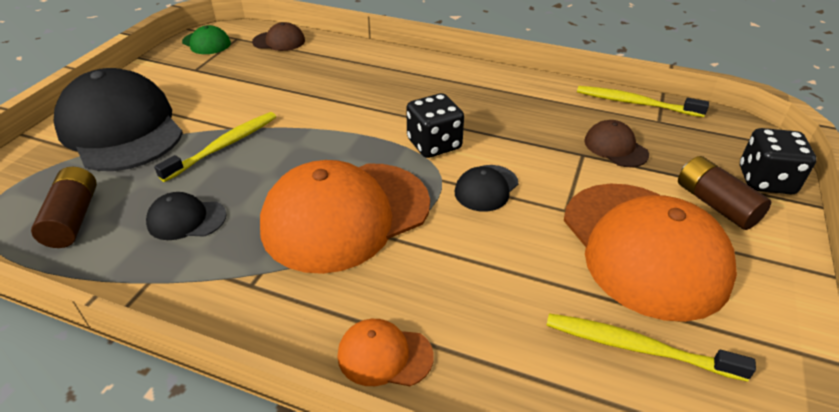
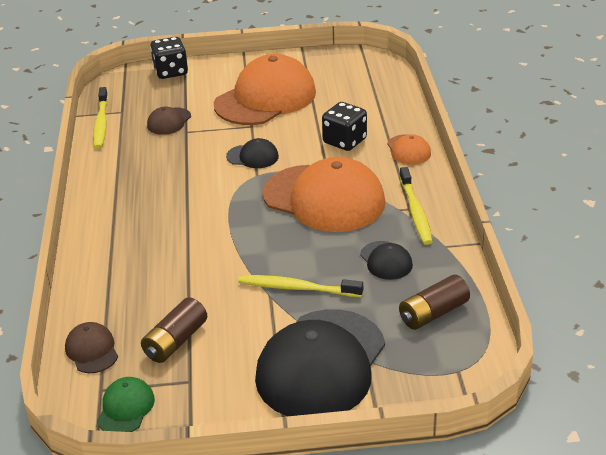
camera: 115 degrees left, 5 degrees down
(434, 144) = (218, 190): black dice -> black dice (344, 141)
(637, 347) = (338, 90): yellow toothbrush -> yellow toothbrush (415, 212)
(715, 204) = (207, 83): brown battery -> brown battery (175, 341)

